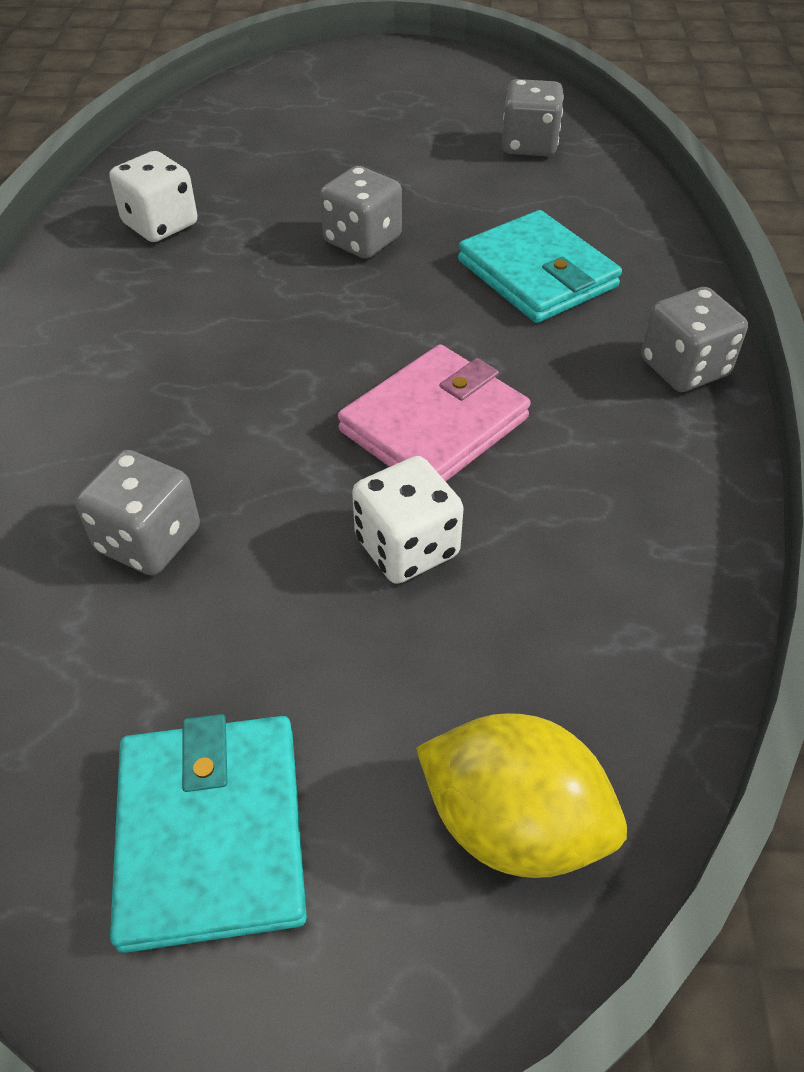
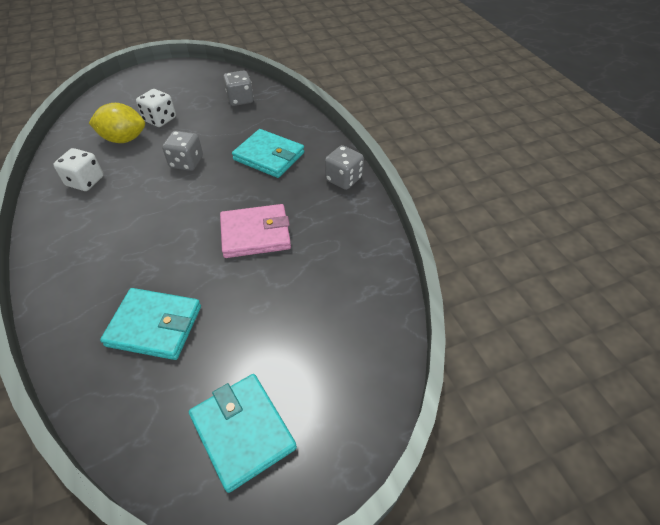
camera: 25 degrees left, 0 degrees up
(149, 540) = (154, 326): grey dice -> turquoise wallet
(407, 547) = (268, 288): white dice -> white dice (160, 119)
(434, 424) = (255, 234): pink wallet -> pink wallet turned 60 degrees clockwise
(513, 823) = (356, 377): yellow lemon -> yellow lemon (124, 139)

